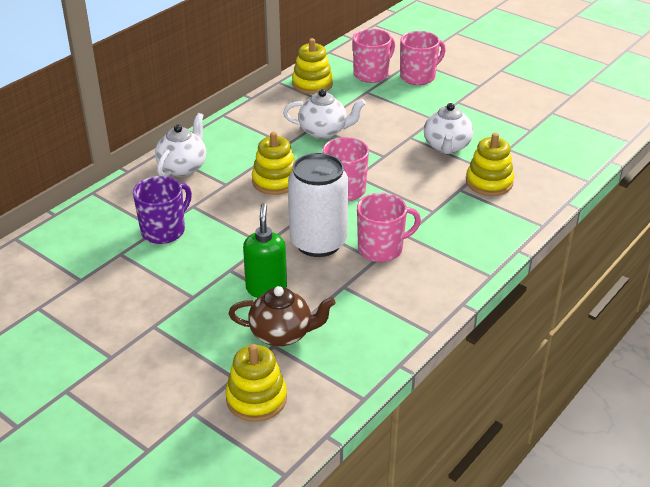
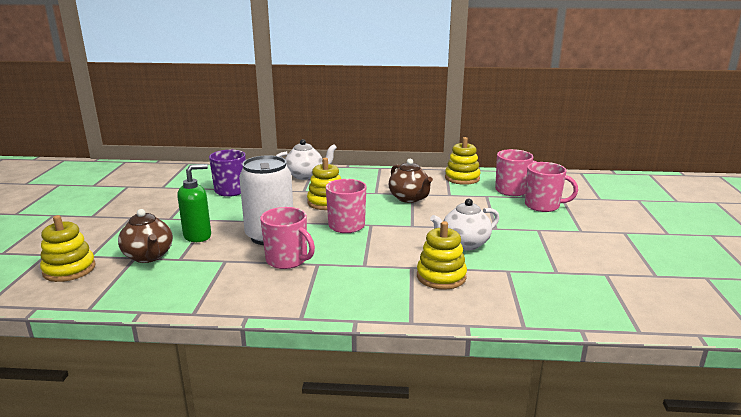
camera: 55 degrees right, 15 degrees down
(324, 132) = (409, 198): white teapot -> brown teapot

